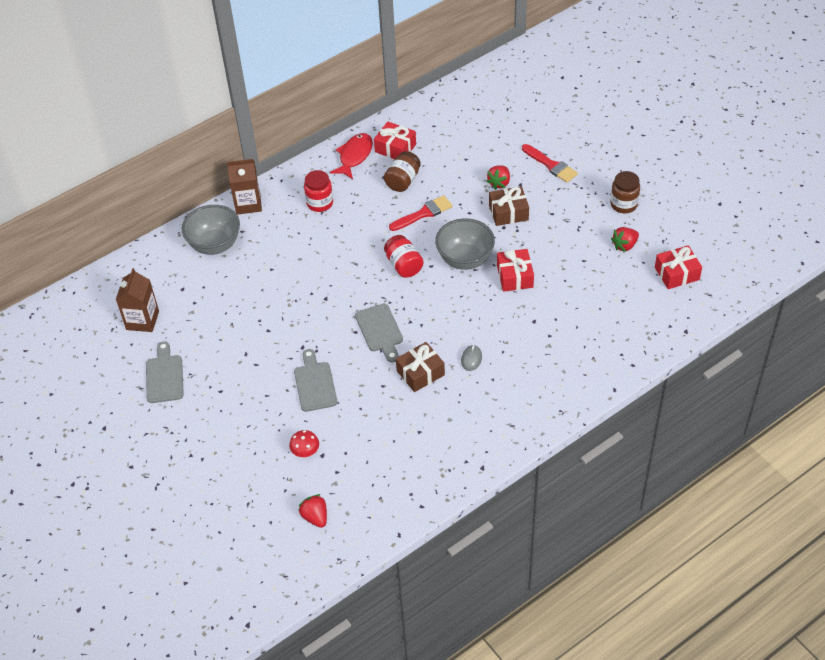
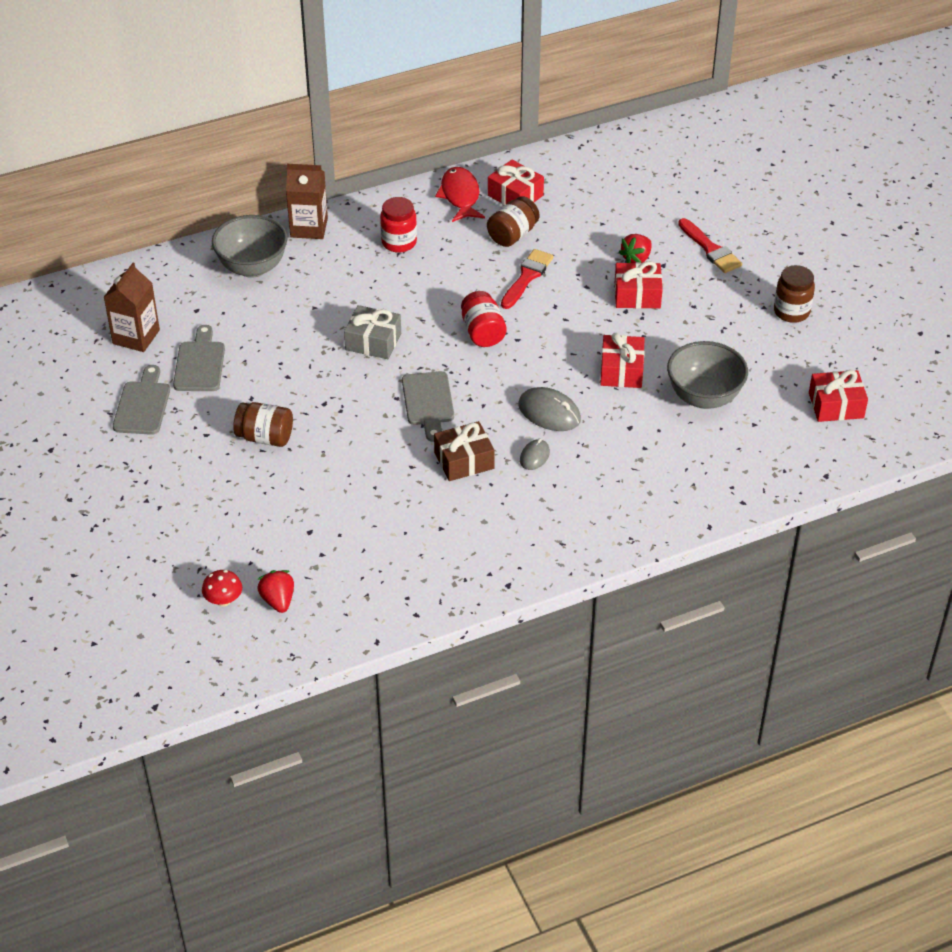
camera: 10 degrees right, 5 degrees down
(266, 384) = (265, 437): none -> brown jar
(305, 452) = (289, 523): red mushroom -> red mushroom (223, 600)
(314, 384) = (326, 448): grey cutting board -> grey cutting board (200, 363)
(324, 289) = (373, 341): none -> grey gift
(354, 156) = (460, 196): red fish -> red fish turned 45 degrees counterclockwise
(423, 213) = (527, 277): red brush -> red brush turned 45 degrees counterclockwise
(465, 259) = (563, 340): grey bowl -> grey bowl (704, 397)
(472, 321) = (549, 412): none -> grey mouse
(508, 212) = (637, 295): brown gift -> red gift
(624, 245) = (777, 360): red strawberry -> none

